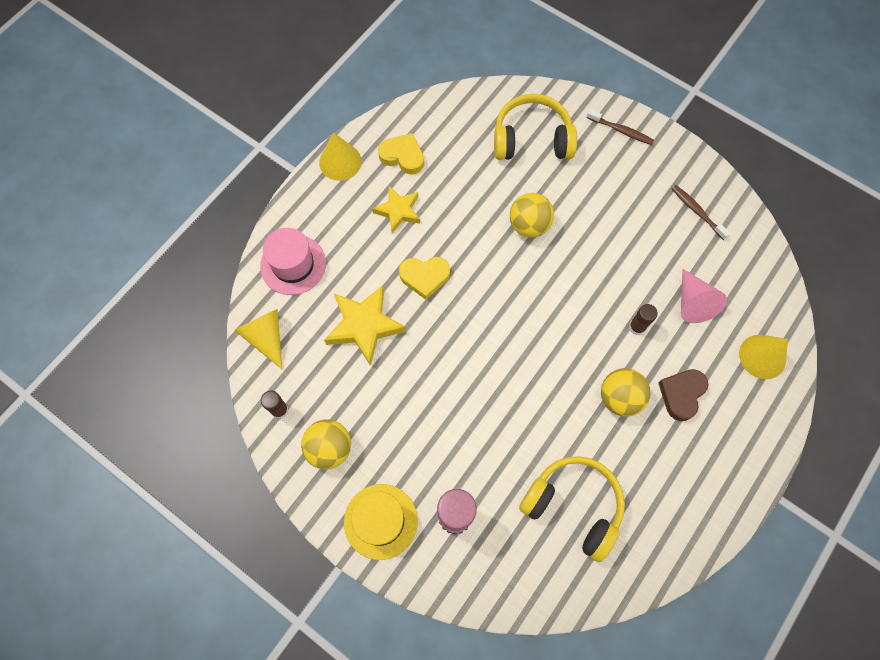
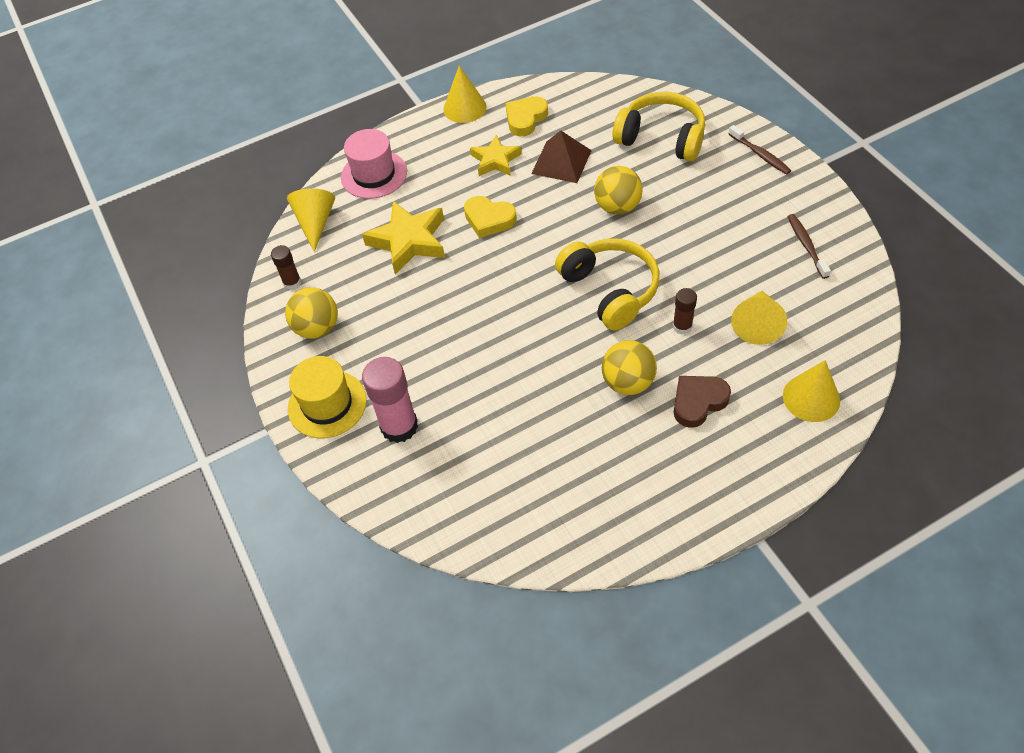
camera: 30 degrees right, 15 degrees down
(402, 156) = (525, 119): yellow heart -> yellow heart turned 105 degrees counterclockwise
(458, 193) = (561, 162): none -> brown pyramid
(573, 506) = (523, 461): yellow headphones -> yellow headphones (610, 290)
(693, 303) = (757, 324): pink cone -> yellow cone

